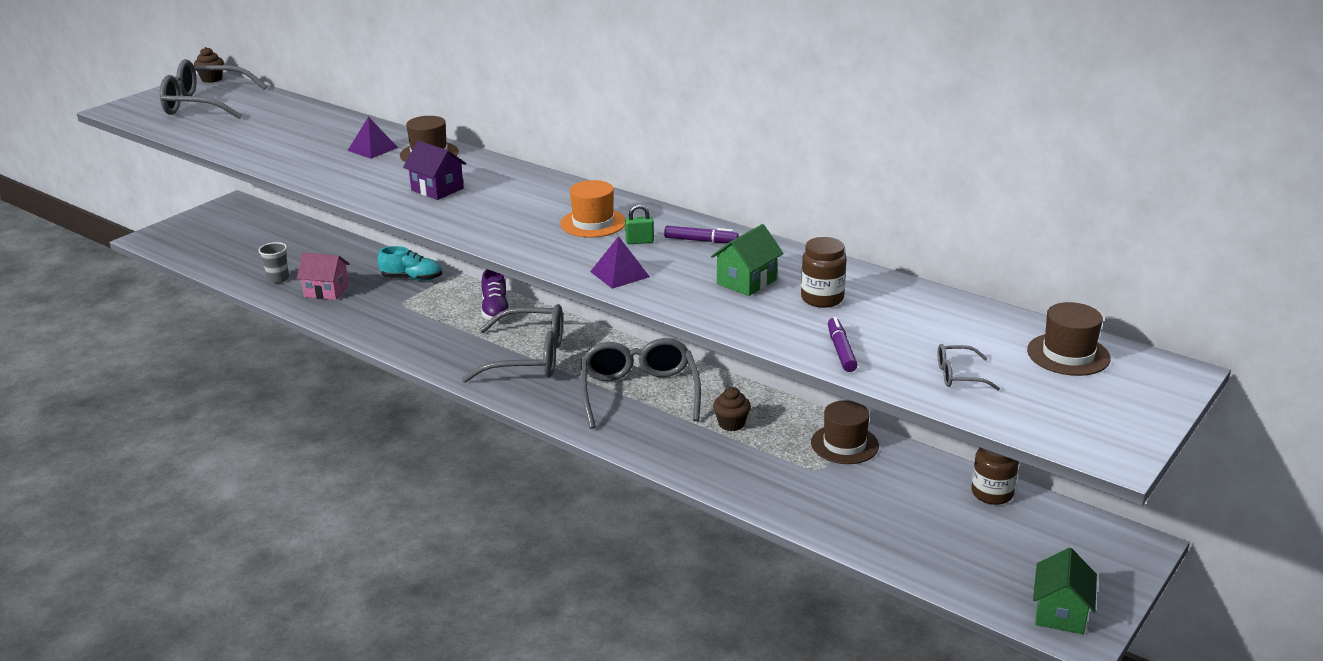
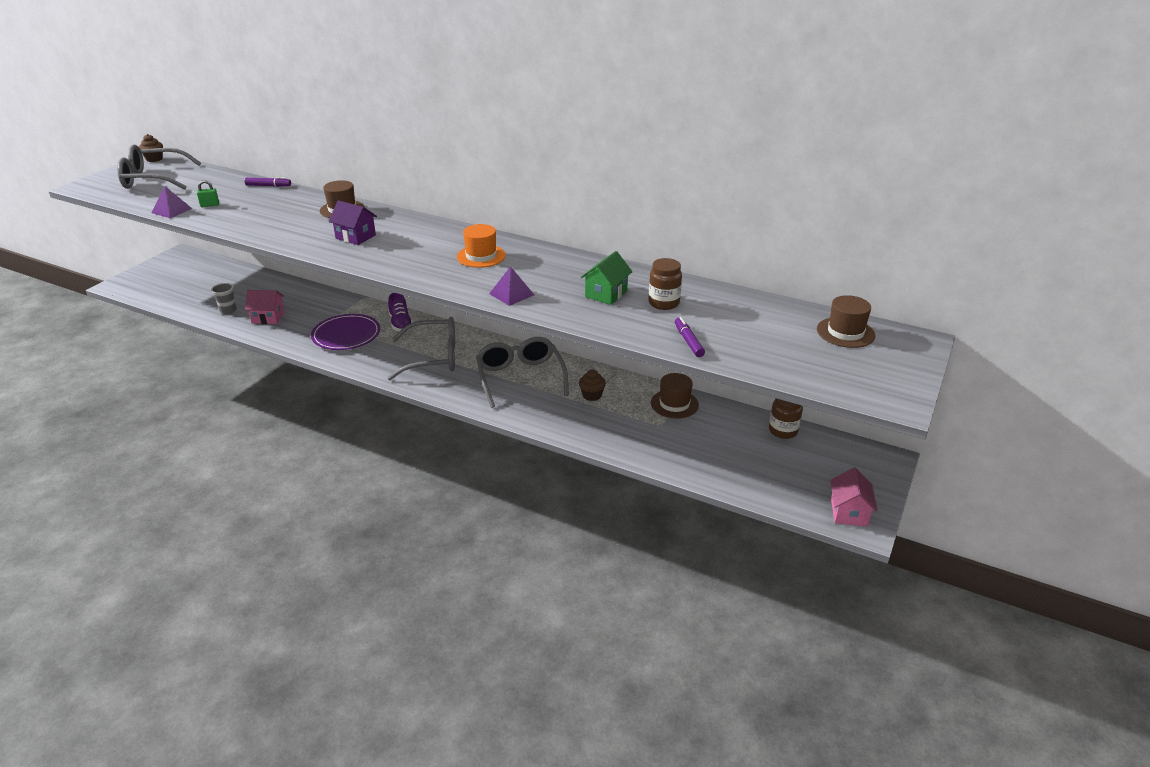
camera: 10 degrees left, 5 degrees up
(372, 149) = (297, 208): purple pyramid -> purple pyramid (171, 210)
(412, 278) = (332, 303): turquoise shoe -> none
(421, 320) = (346, 335): none -> purple plate
(639, 241) = (519, 268): green padlock -> green padlock (210, 205)
(701, 240) = (564, 265): purple marker -> purple marker (268, 186)
(958, 375) = (775, 354): grey glasses -> none
(1060, 613) = (849, 512): green house -> pink house

